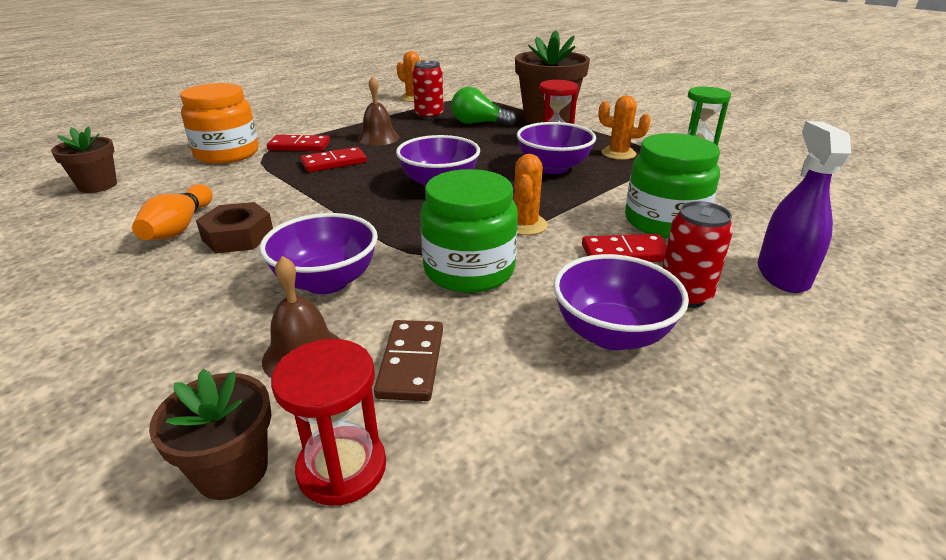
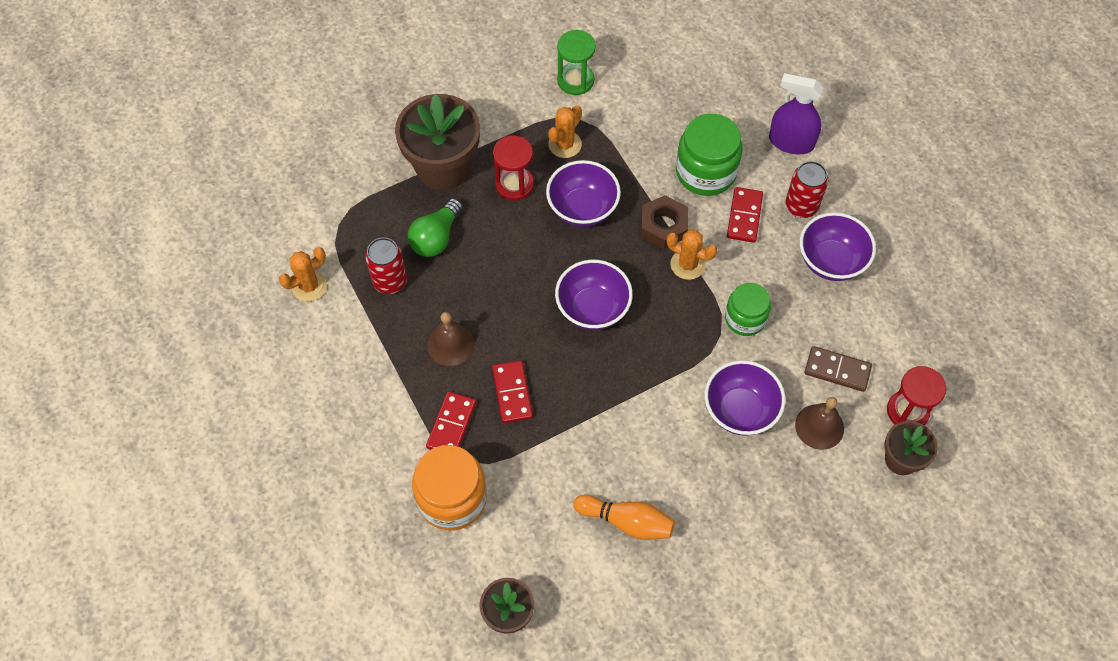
camera: 75 degrees left, 30 degrees up
(238, 236) = (655, 473): brown nut -> brown nut (663, 226)
(469, 270) = (745, 318): green jar -> green jar, size x0.64

